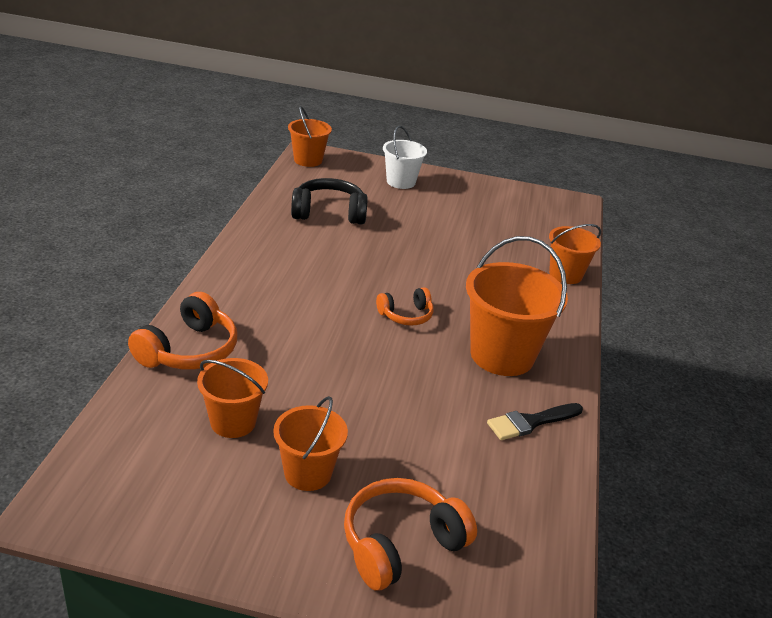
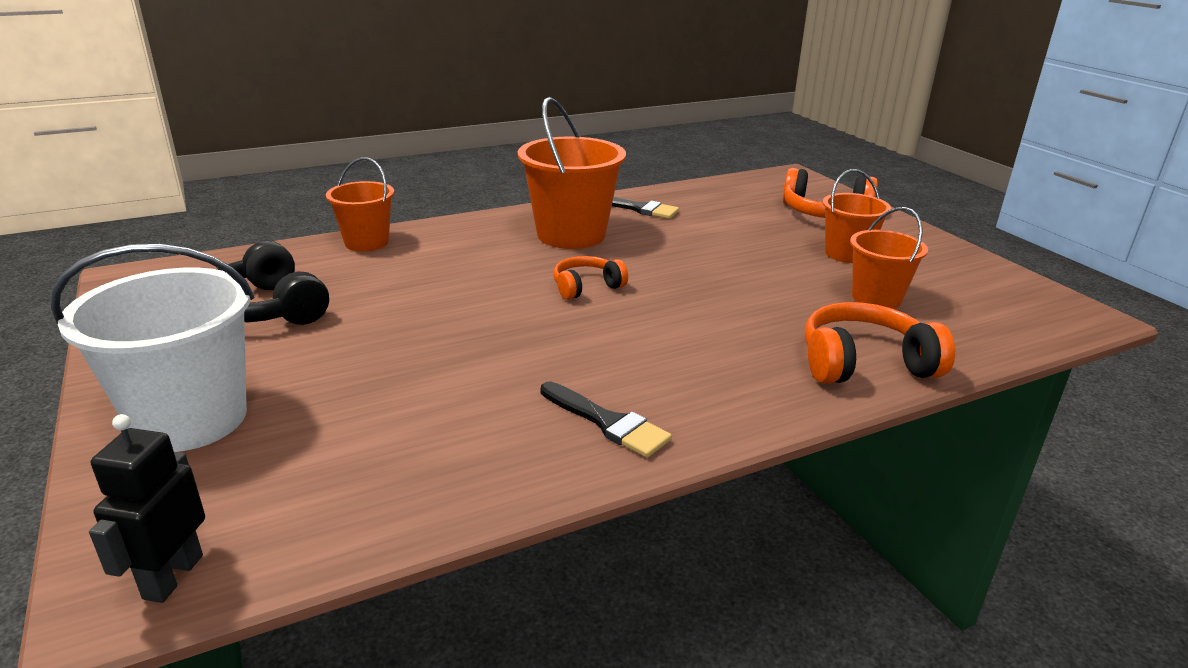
camera: 125 degrees left, 5 degrees down
(268, 251) = (607, 422): none -> black brush
(308, 160) = (172, 576): orange bucket -> black robot
(329, 213) = (411, 431): black headphones -> black headphones (267, 308)
(401, 182) = (190, 419): white bucket -> white bucket, size x1.66
(406, 315) = (586, 287): orange headphones -> orange headphones turned 60 degrees counterclockwise

